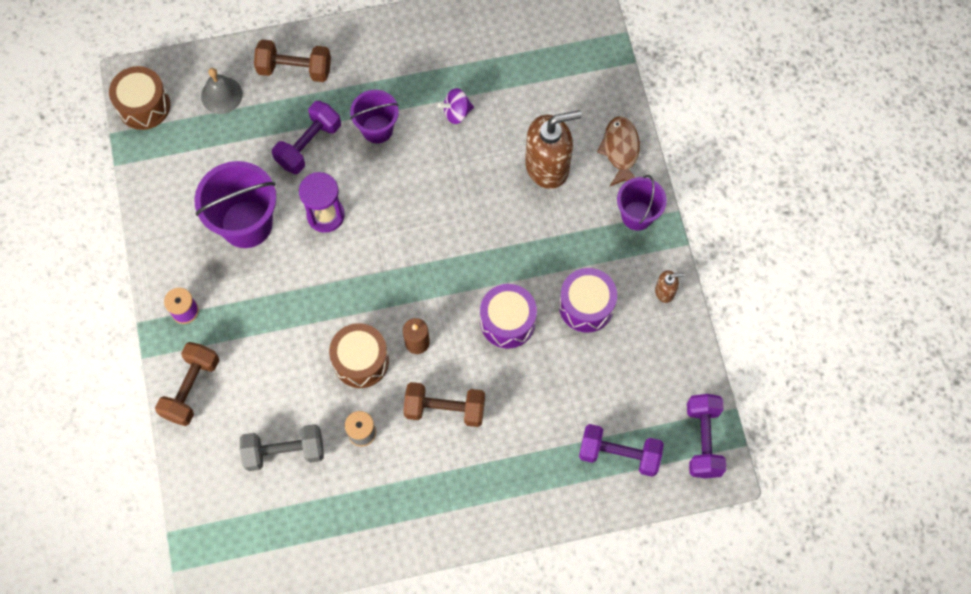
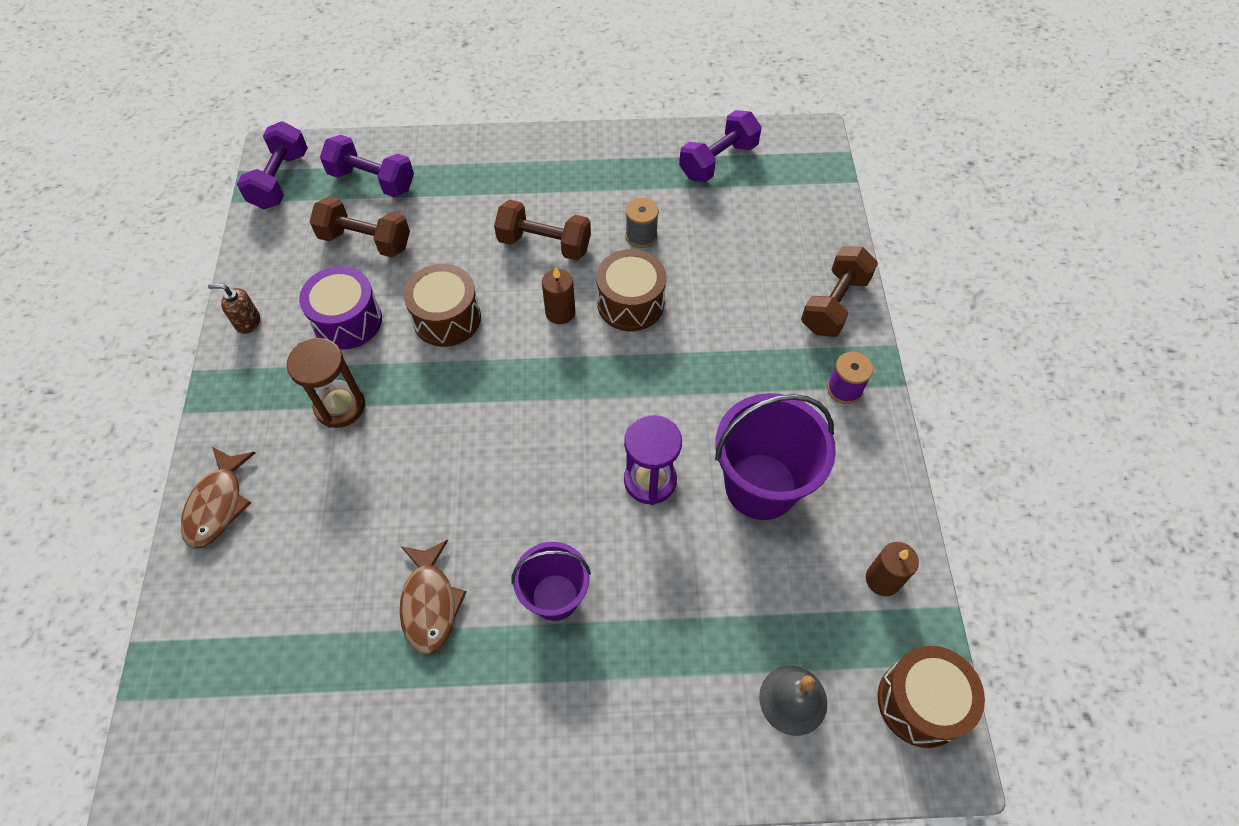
camera: 170 degrees left, 10 degrees down
(163, 174) = (882, 579): none -> brown candle
(284, 452) = (729, 230): grey dumbbell -> none
(295, 69) = (670, 727): brown dumbbell -> brown dumbbell (365, 241)
(308, 145) = (662, 589): purple dumbbell -> purple dumbbell (718, 161)
(456, 112) = (430, 603): purple spinning top -> brown fish
(507, 322) = (447, 318): purple drum -> brown drum
(547, 166) = (327, 499): brown soap dispenser -> none
(564, 234) = (340, 406): none -> brown hourglass
(637, 215) = (238, 414): purple bucket -> none

